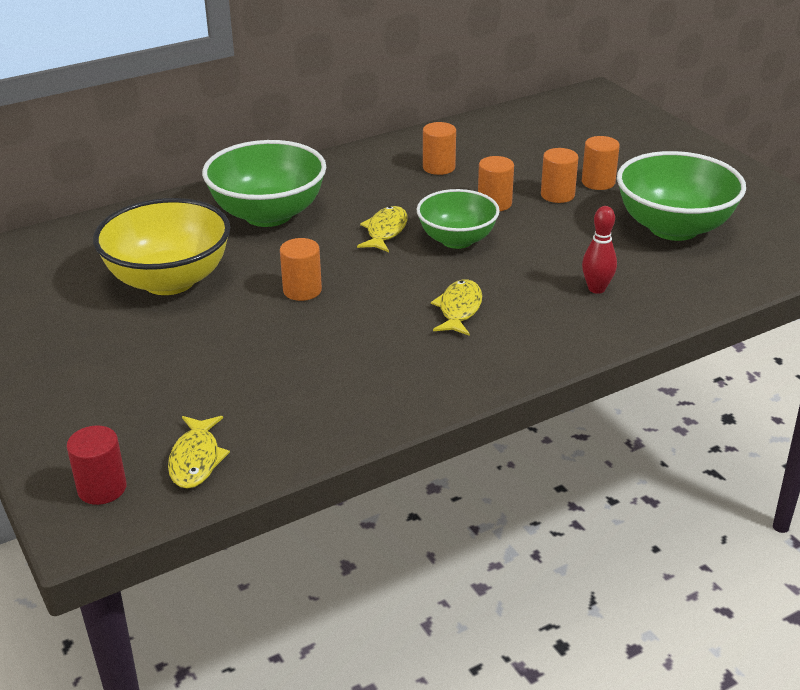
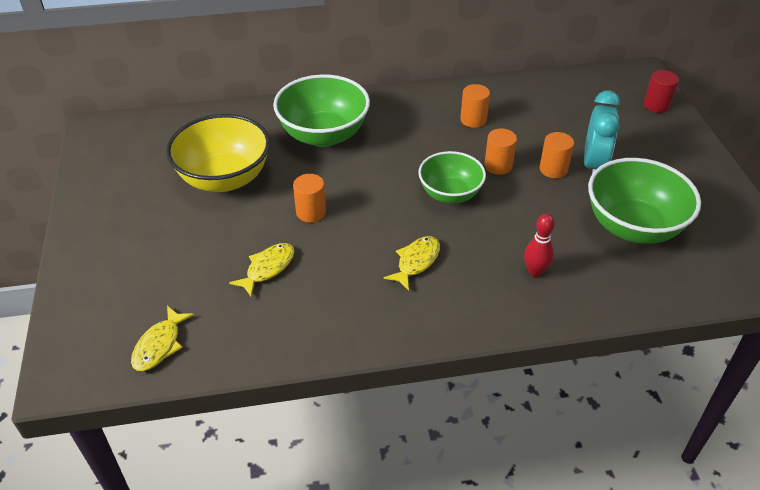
camera: 20 degrees right, 10 degrees up
(102, 488) = (87, 350): red cylinder -> red cylinder (656, 105)
(385, 231) = (400, 172): yellow fish -> yellow fish (268, 268)
(598, 182) = (593, 164): orange cylinder -> turquoise clock

